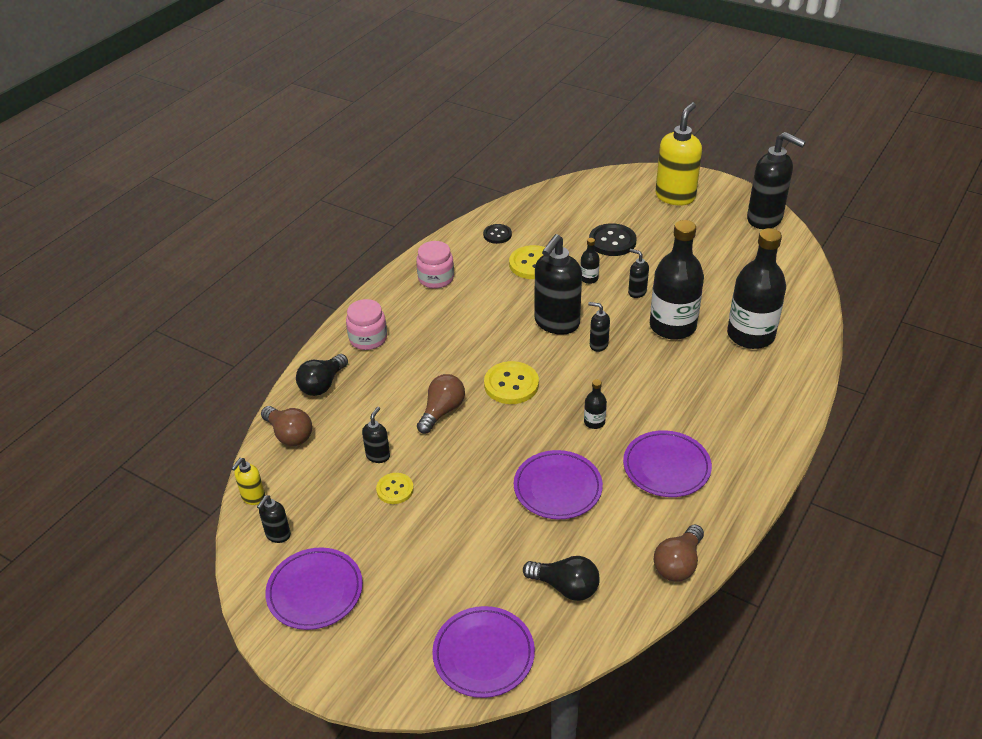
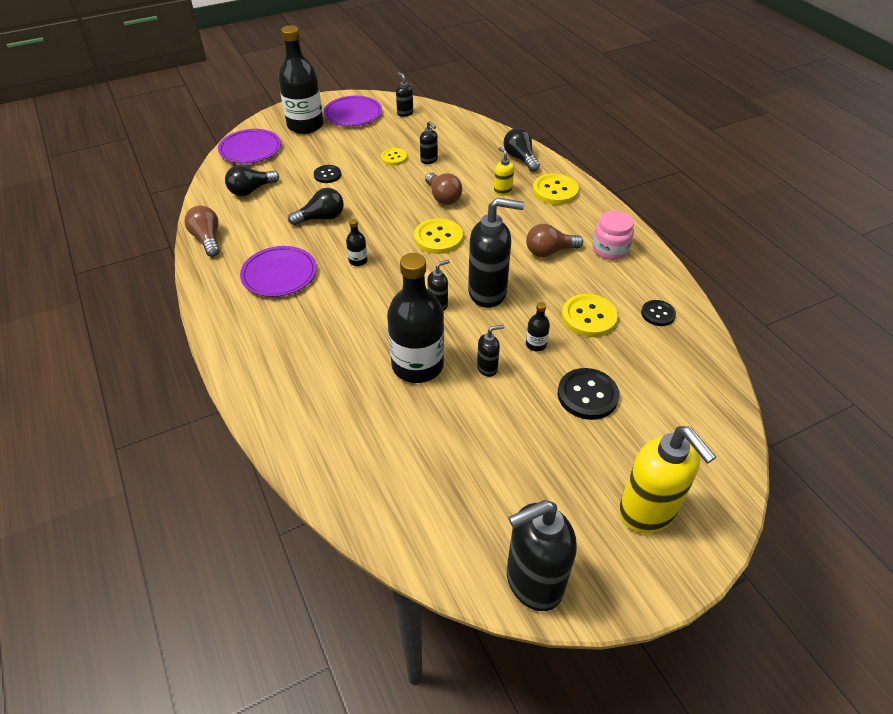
camera: 120 degrees right, 5 degrees up
(253, 497) = (442, 112): yellow soap dispenser -> yellow soap dispenser (502, 191)
(289, 434) = (483, 135): brown light bulb -> brown light bulb (549, 251)
(368, 338) = (555, 191): pink jar -> yellow button
(477, 531) = (327, 175): none -> black button
(556, 323) = (488, 293): black soap dispenser -> black soap dispenser turned 120 degrees clockwise
(557, 488) = (321, 218): purple plate -> black light bulb
(750, 335) = (353, 415): black bottle -> black bottle (305, 125)

